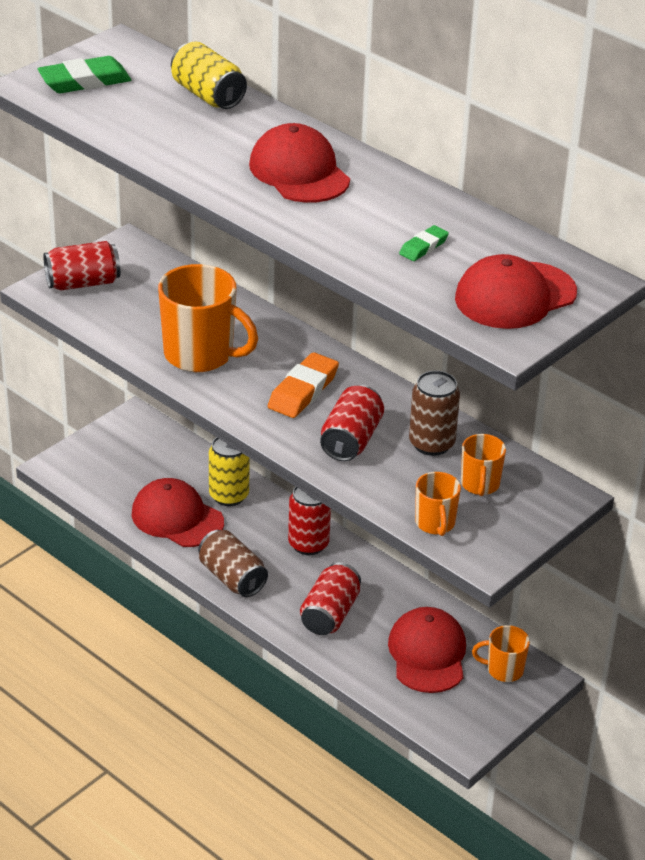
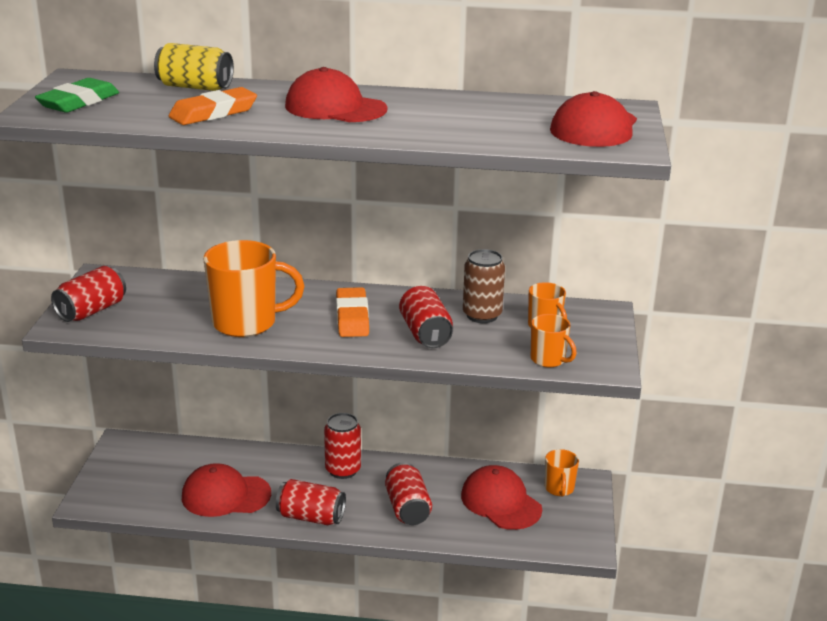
camera: 35 degrees left, 10 degrees down
(181, 139) = (213, 113): none -> orange eraser
(229, 495) = (250, 464): yellow can -> none
(232, 578) = (311, 517): brown can -> red can
(423, 247) = (491, 121): green eraser -> none
(503, 670) = (559, 489): orange mug -> orange mug turned 60 degrees counterclockwise

